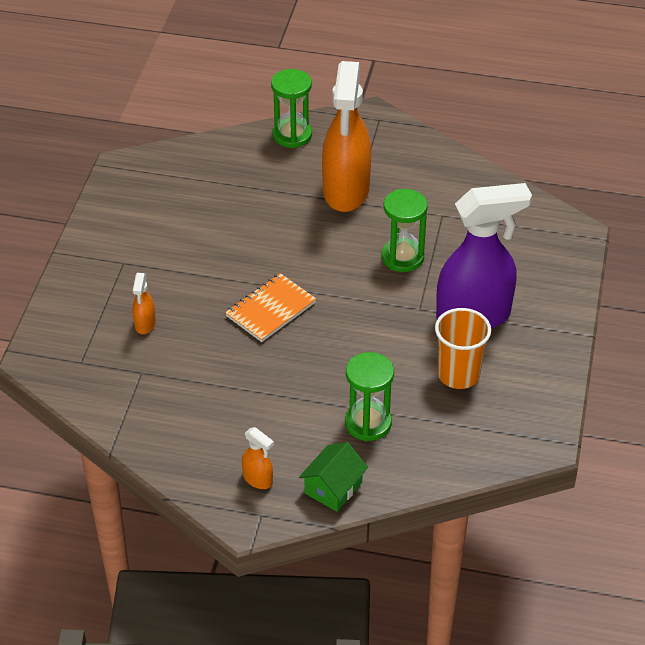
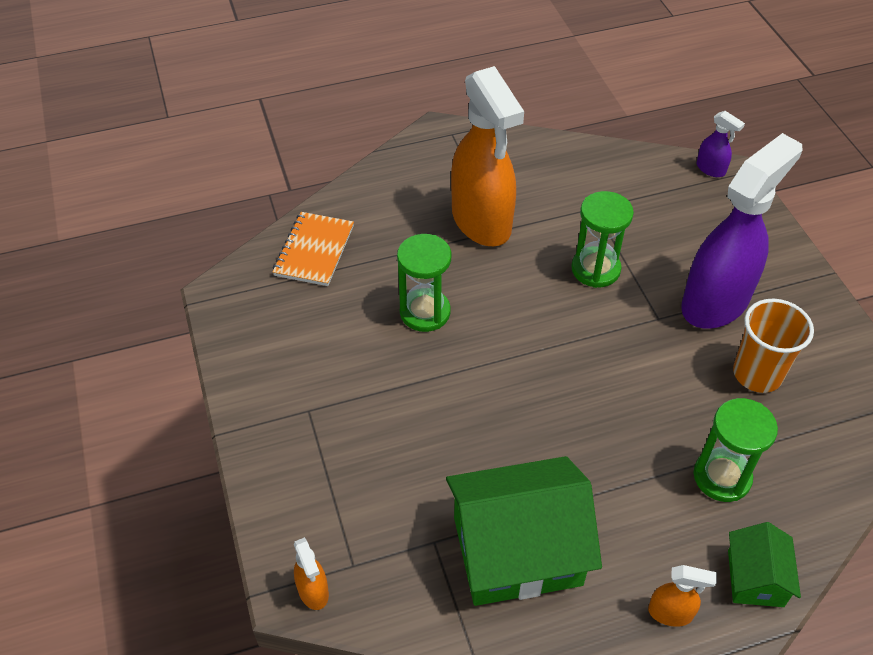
camera: 30 degrees left, 5 degrees up
(145, 324) = (391, 476): orange spray bottle -> orange spray bottle (313, 591)
(189, 401) = (517, 550): none -> green house
(271, 309) = (514, 390): orange notebook -> orange notebook (314, 251)
(292, 135) = (379, 184): green hourglass -> green hourglass (425, 312)
(565, 224) = (711, 169): none -> purple spray bottle

